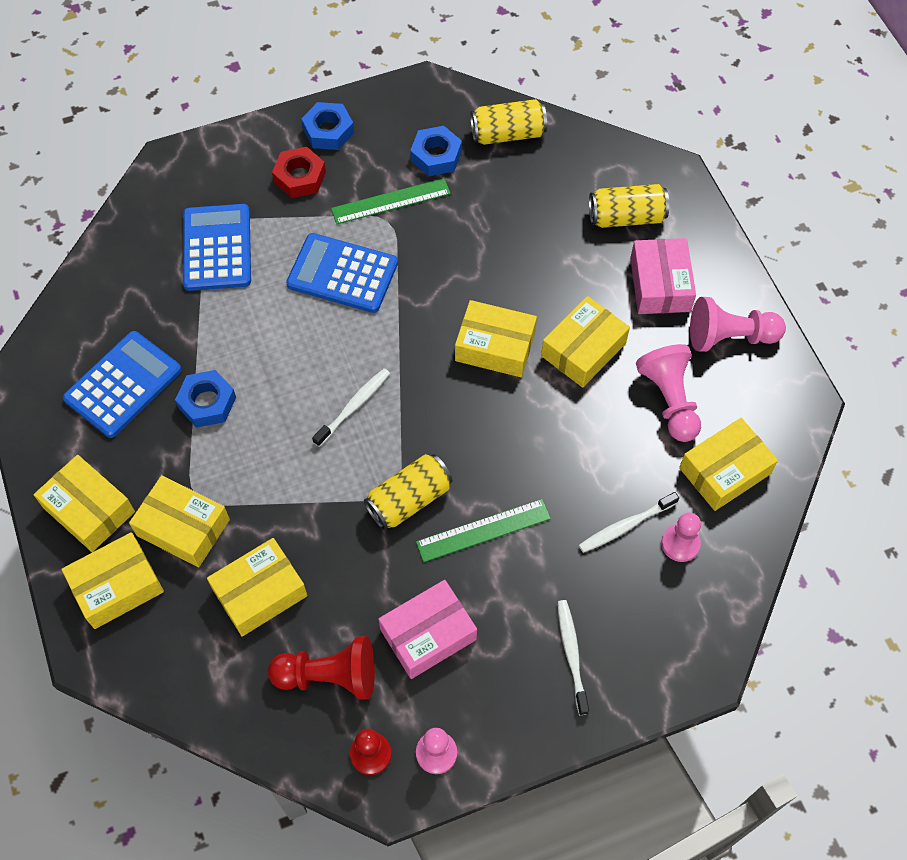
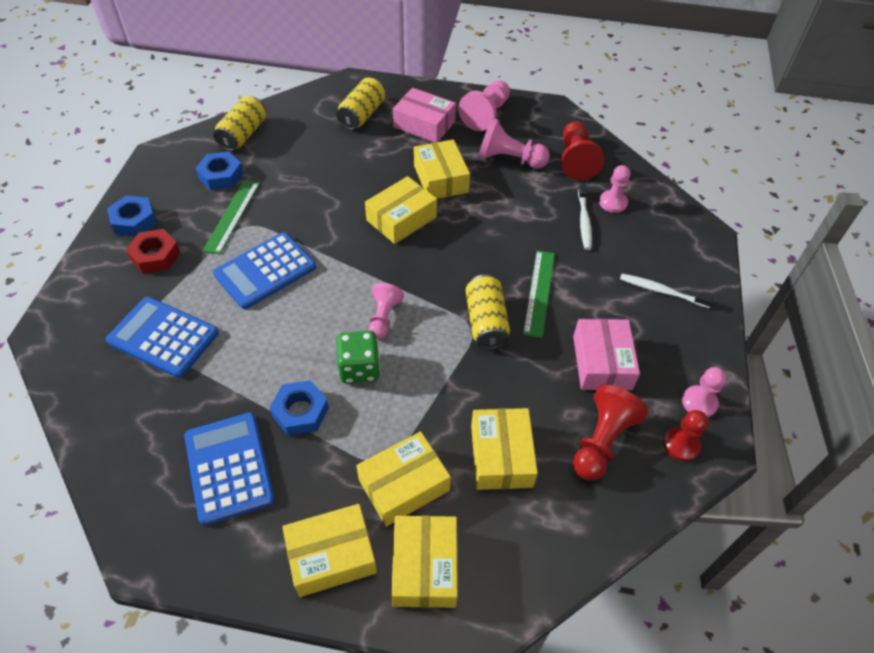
camera: 60 degrees left, 10 degrees down
(282, 421) = (359, 368): none -> green dice
(353, 406) = (383, 317): white toothbrush -> pink pawn
(724, 471) = (576, 160): yellow box -> red pawn

